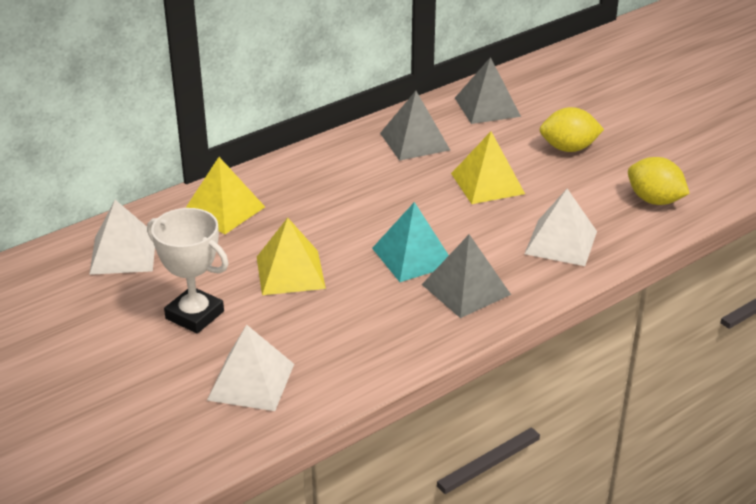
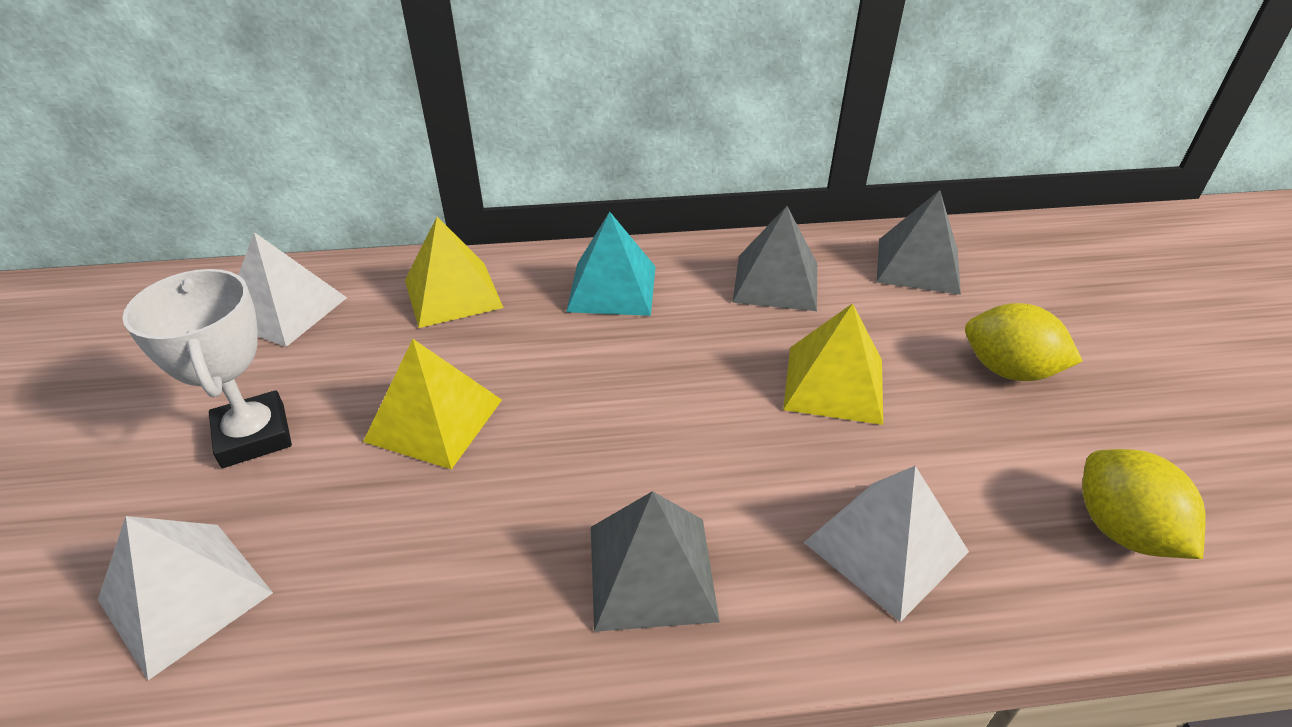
camera: 30 degrees right, 5 degrees up
(413, 256) = (621, 467): turquoise pyramid -> turquoise pyramid (612, 288)

